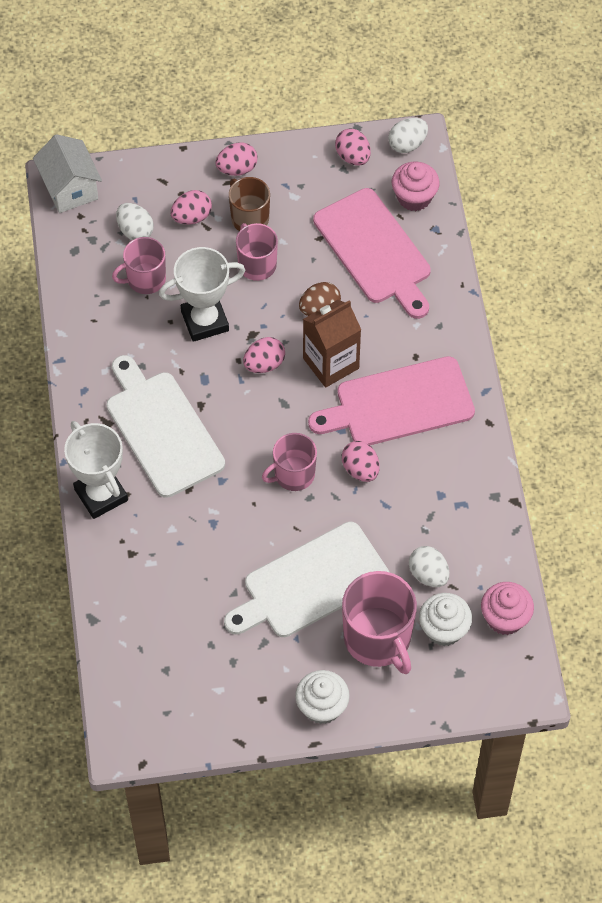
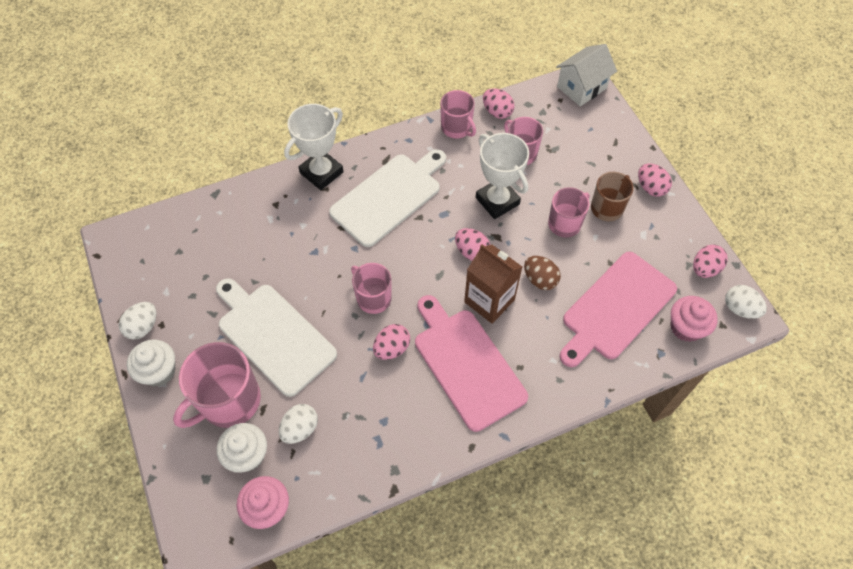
camera: 75 degrees right, 0 degrees up
(84, 335) = (457, 128): none -> pink mug
(135, 231) = (561, 136): white egg -> white egg (143, 327)
(192, 217) = (590, 169): pink egg -> pink egg (497, 112)

